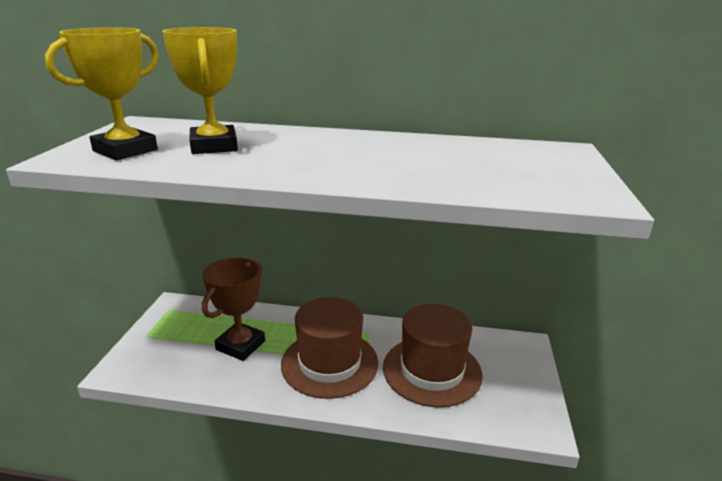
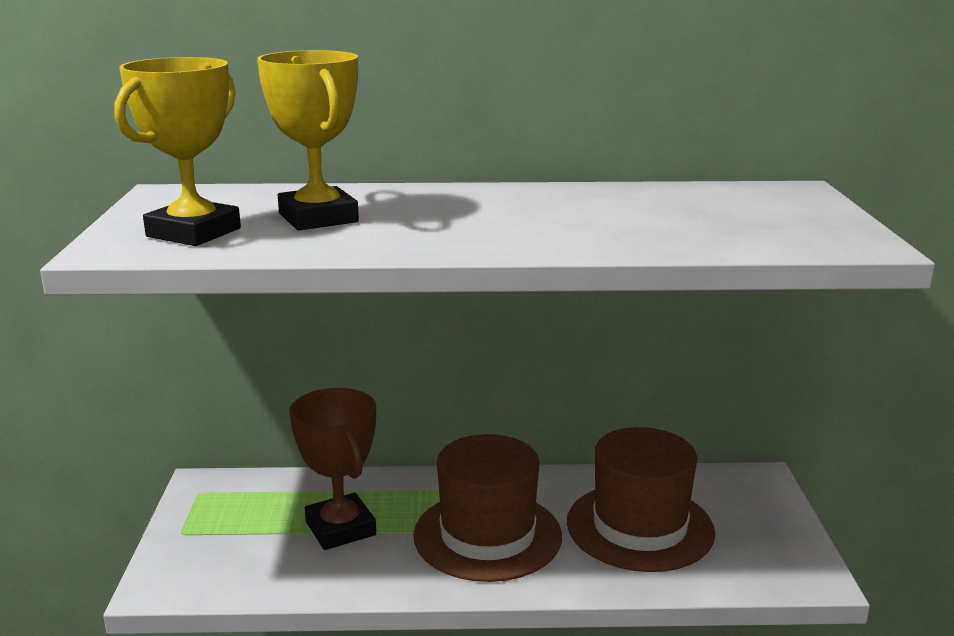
camera: 10 degrees left, 5 degrees down
(240, 345) = (340, 528): brown trophy -> brown trophy turned 45 degrees counterclockwise

